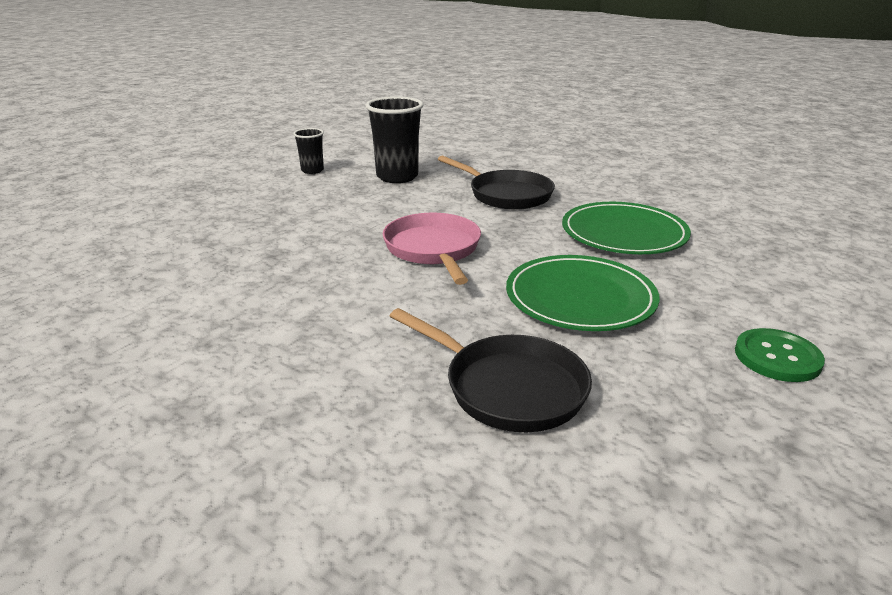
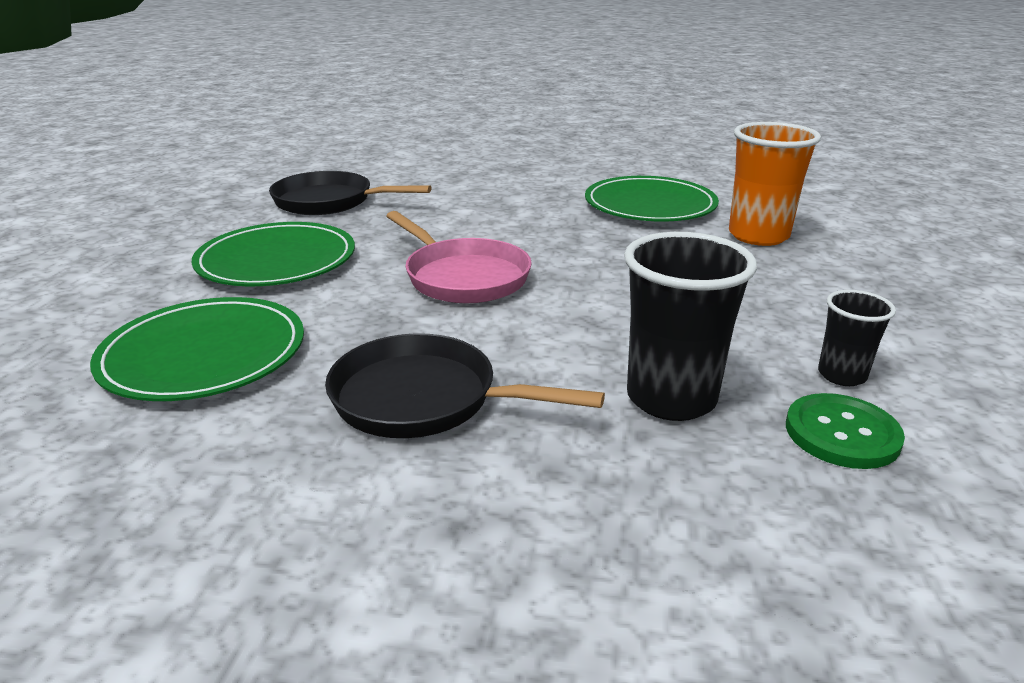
camera: 155 degrees right, 0 degrees up
(171, 236) = (758, 236): none -> orange cup
(175, 287) = (650, 205): none -> green plate
(777, 357) = (101, 249): green button -> green button (842, 433)

